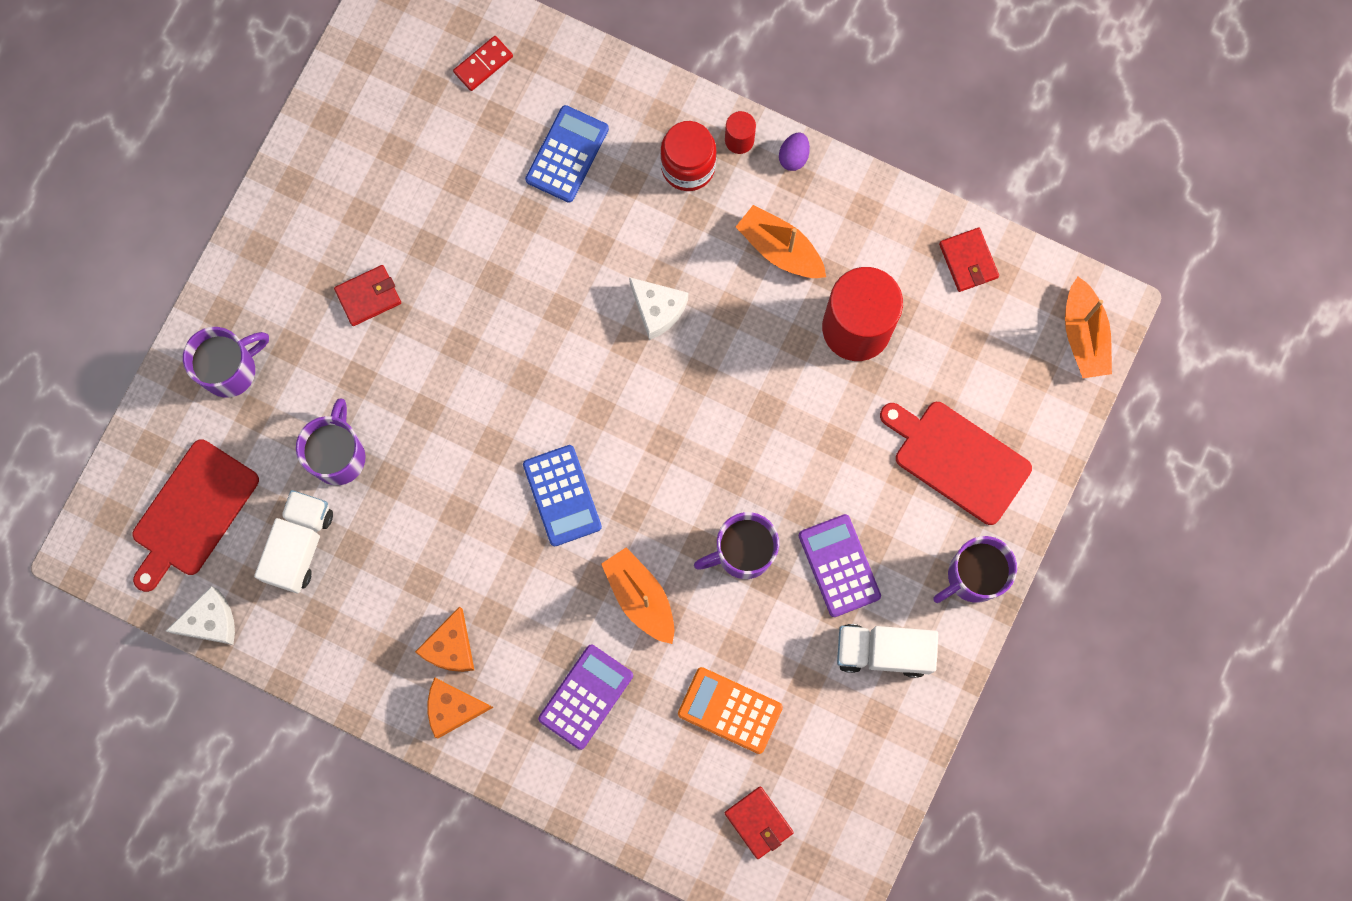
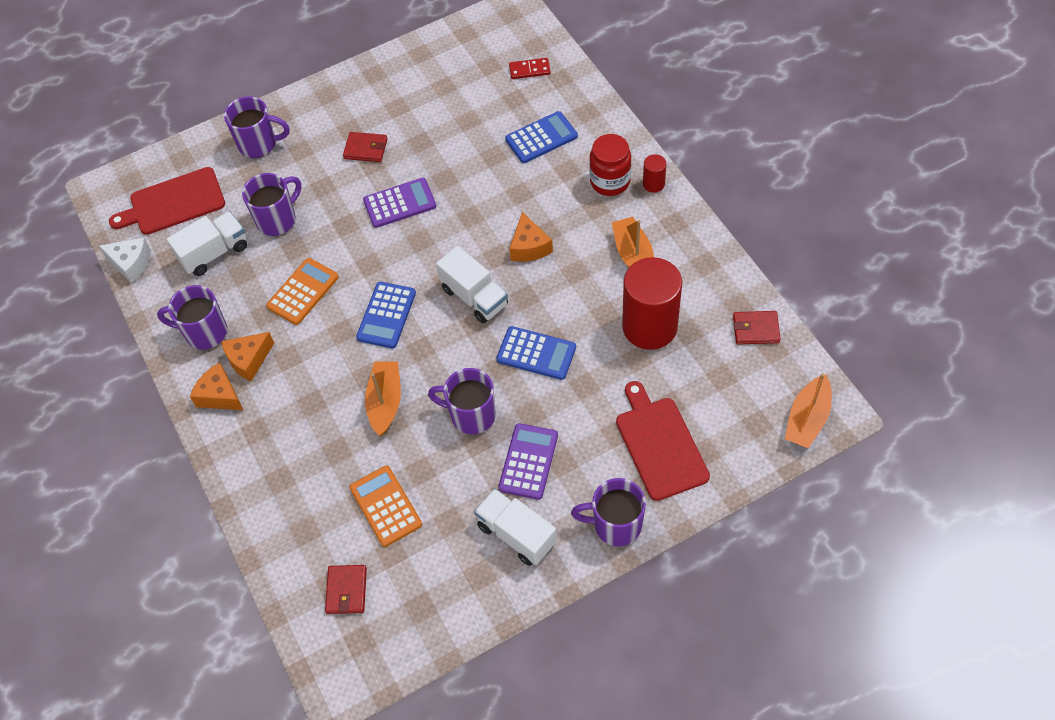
camera: 40 degrees right, 20 degrees down
(372, 647) = (204, 332): none -> purple mug
(444, 527) = (303, 292): none -> orange calculator
(586, 697) = (303, 439): purple calculator -> purple calculator (399, 203)
(643, 411) = (474, 297): none -> white truck
(657, 309) = (529, 247): white cheese -> orange cheese
(759, 437) = (536, 353): none -> blue calculator
(793, 156) = (681, 210): purple egg -> none
(968, 261) = (756, 329): red wallet -> red wallet turned 75 degrees clockwise

